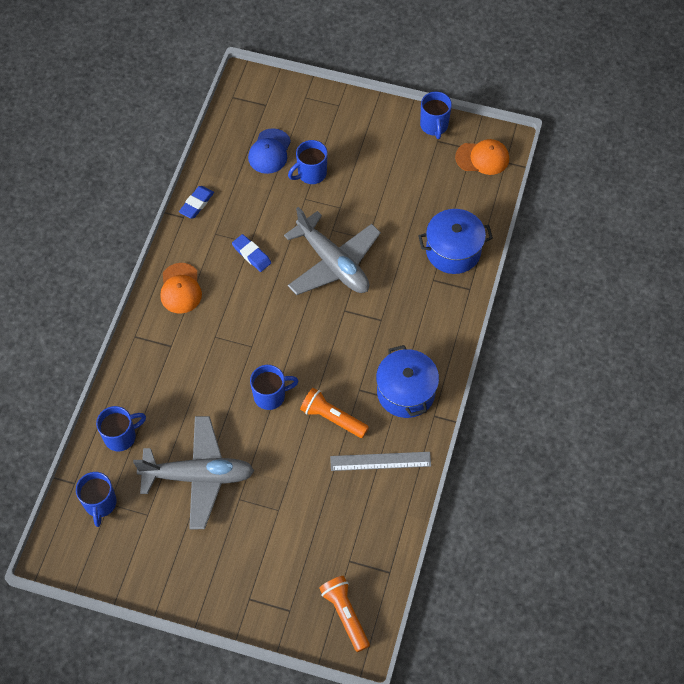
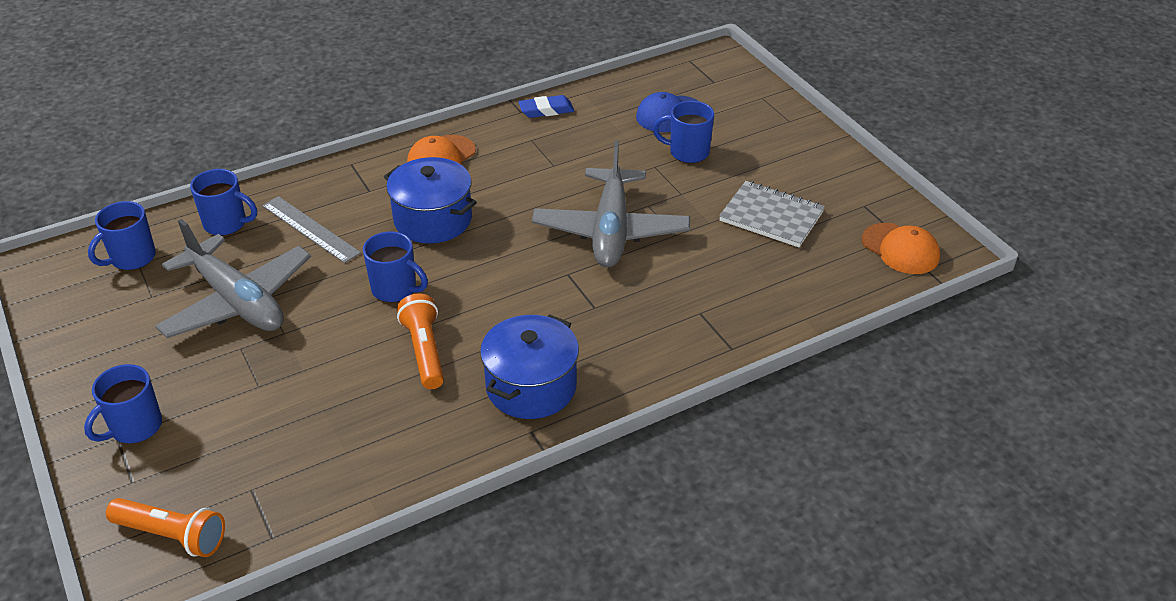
camera: 45 degrees right, 20 degrees down
(251, 254) = (541, 174): blue eraser -> none
(345, 614) = (172, 535): orange flashlight -> orange flashlight turned 90 degrees clockwise
(380, 461) = (415, 426): grey ruler -> grey ruler (310, 229)
(401, 186) = (771, 216): none -> grey notebook
(434, 126) = (876, 192): blue mug -> blue mug (134, 427)
(453, 251) = (757, 303): blue pot -> blue pot (433, 219)

